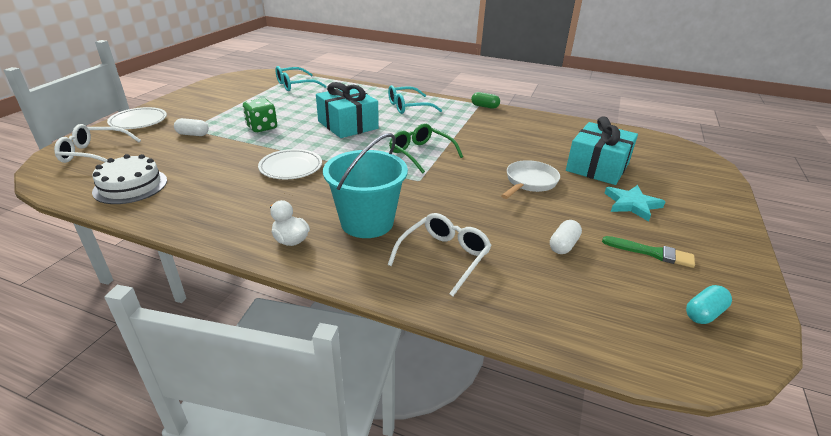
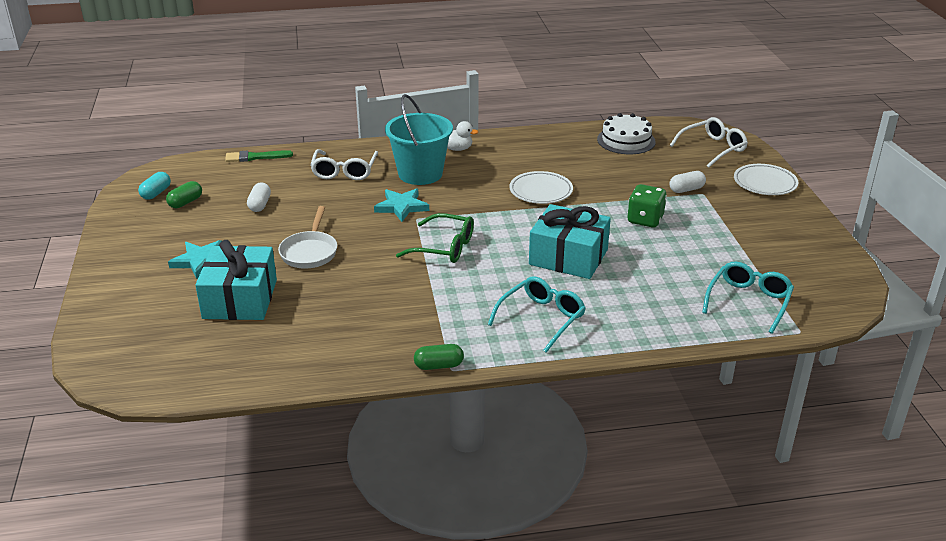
camera: 150 degrees right, 0 degrees up
(421, 194) = (401, 207): none -> turquoise star
(652, 253) = (186, 221): green brush -> green brush (255, 157)
(657, 281) = (185, 202): none -> green capsule

